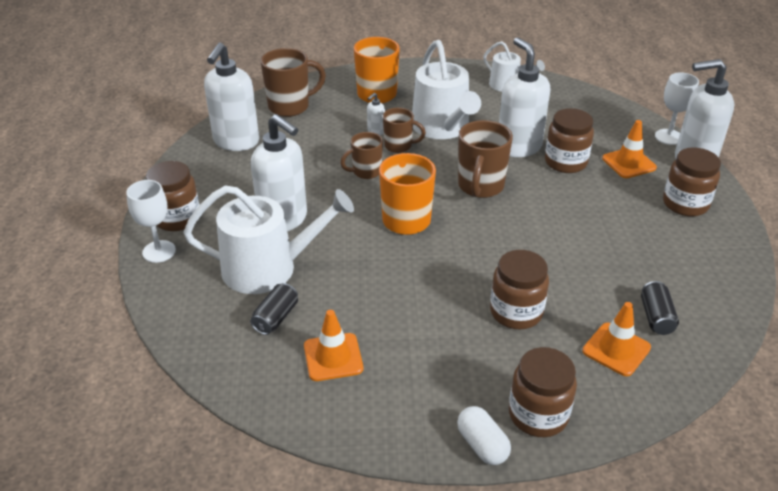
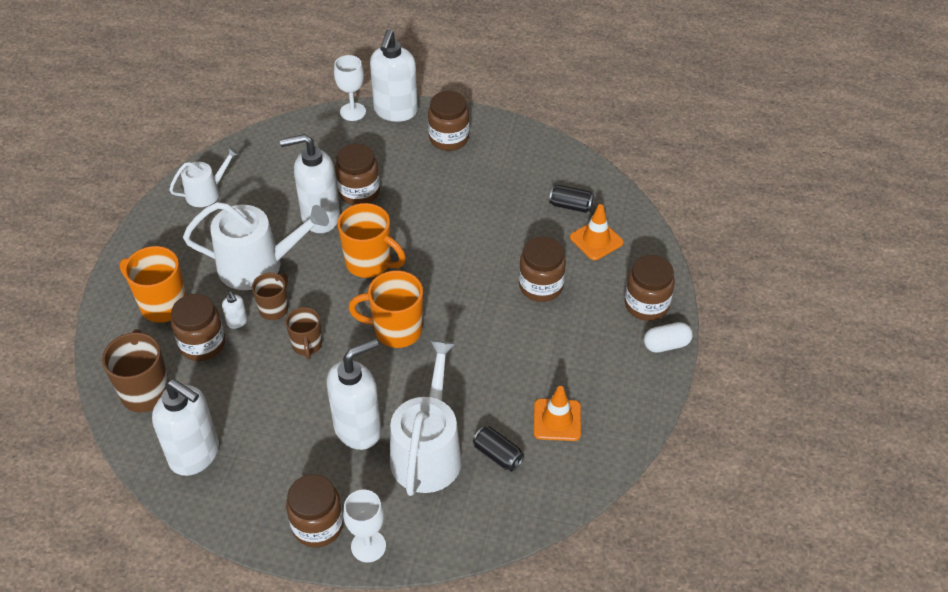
camera: 75 degrees left, 10 degrees up
(346, 120) = (202, 344): none -> brown jar
(480, 187) = (370, 263): brown mug -> orange mug
(629, 163) = (379, 151): orange traffic cone -> none

